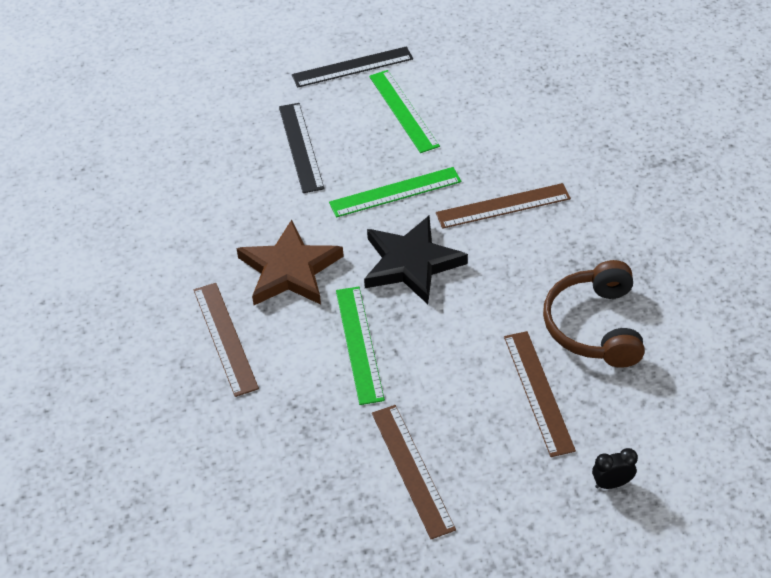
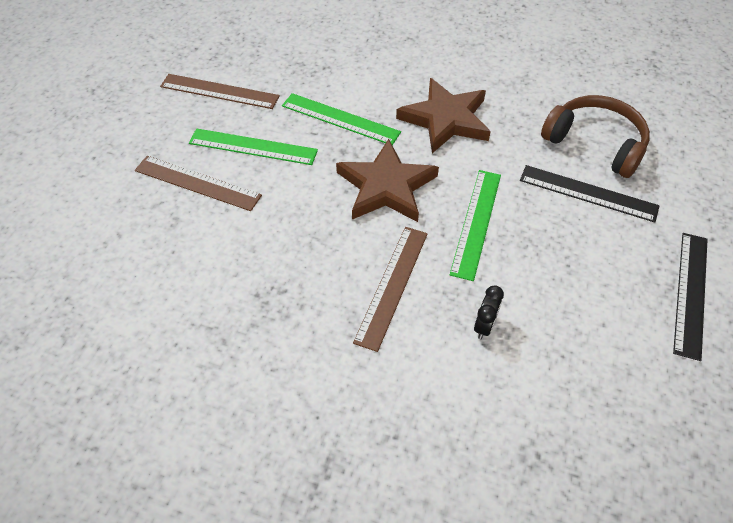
camera: 125 degrees right, 5 degrees up
(225, 338) = (413, 63): brown ruler -> none
(403, 110) = (587, 293): green ruler -> green ruler (253, 147)
(411, 263) = (386, 186): black star -> brown star
(594, 326) = (210, 255): brown headphones -> brown headphones (595, 143)
(611, 483) = (93, 172): black clock -> black clock (484, 326)

